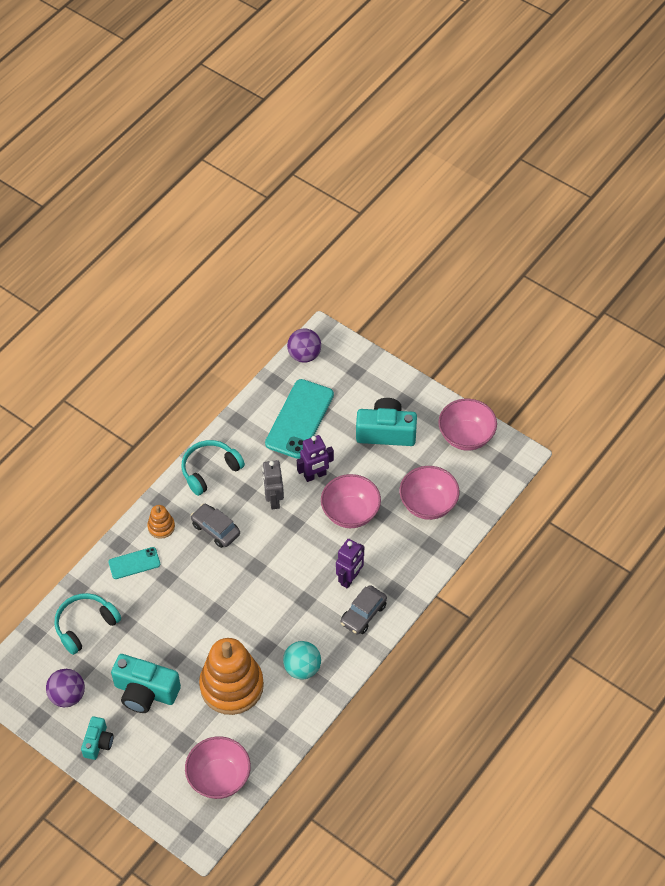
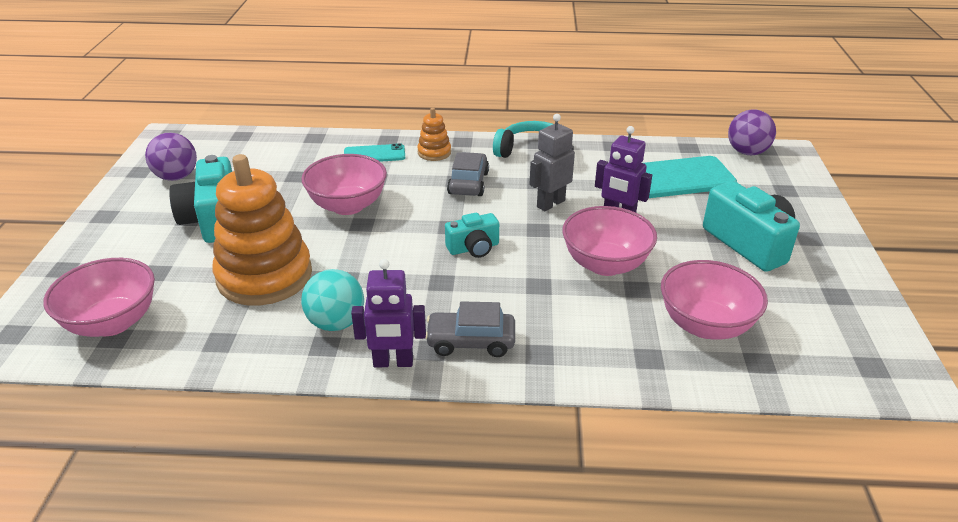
camera: 55 degrees right, 20 degrees down
(85, 625) = (273, 156): turquoise headphones -> none
(98, 743) = (123, 216): turquoise camera -> turquoise camera (473, 248)
(134, 563) = (374, 154): turquoise phone -> turquoise phone turned 45 degrees counterclockwise
(350, 578) = (512, 305): purple robot -> purple robot (393, 362)
(466, 436) = (850, 312): pink bowl -> pink bowl (348, 206)

